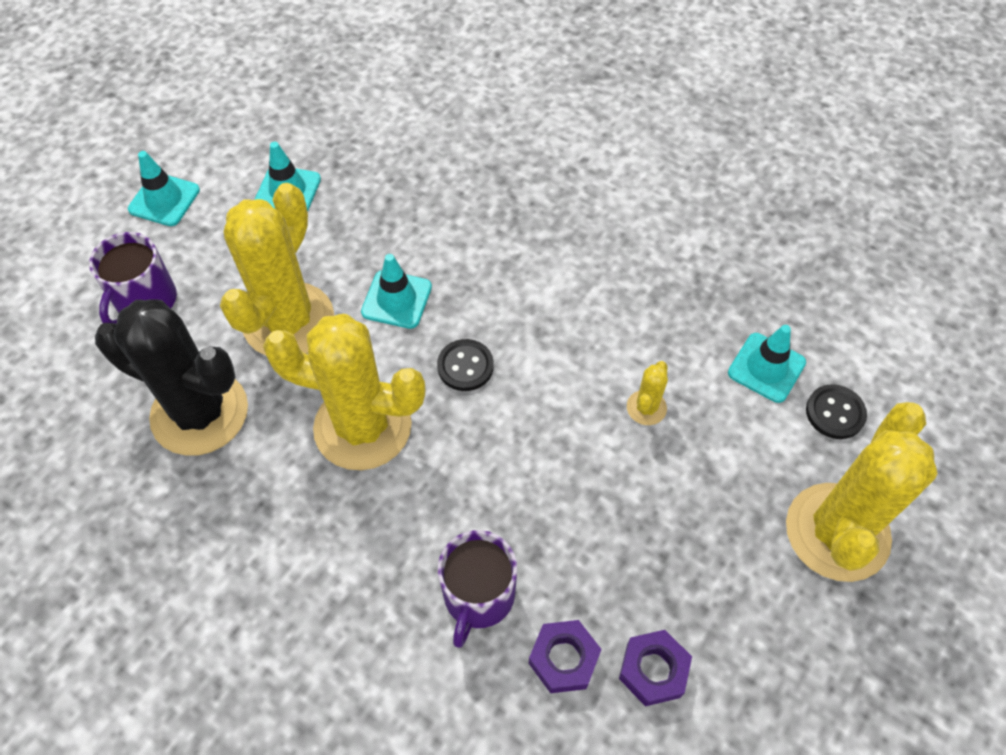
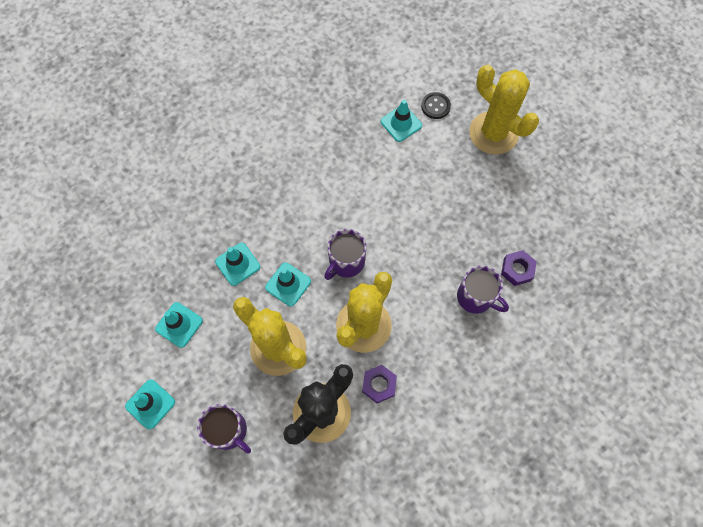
camera: 70 degrees left, 10 degrees up
(406, 226) = (237, 264): none -> turquoise traffic cone
(465, 366) = (346, 262): black button -> purple mug
(646, 408) = (403, 185): yellow cactus -> none
(653, 670) = (532, 234): purple nut -> purple nut (379, 385)

